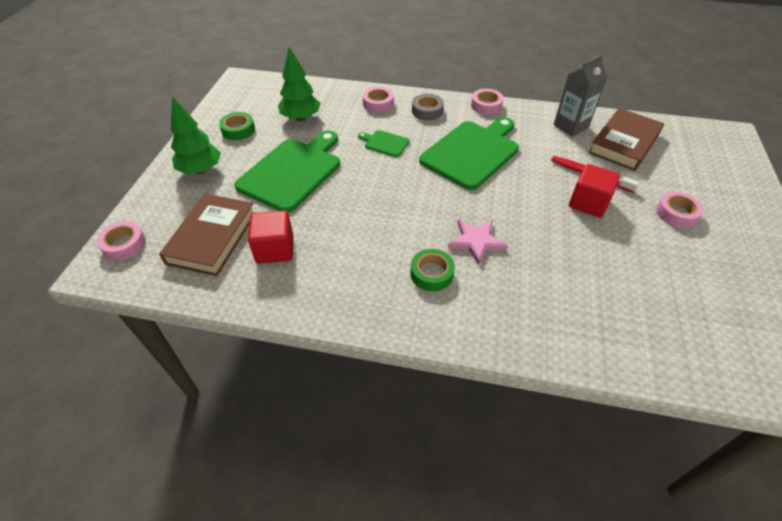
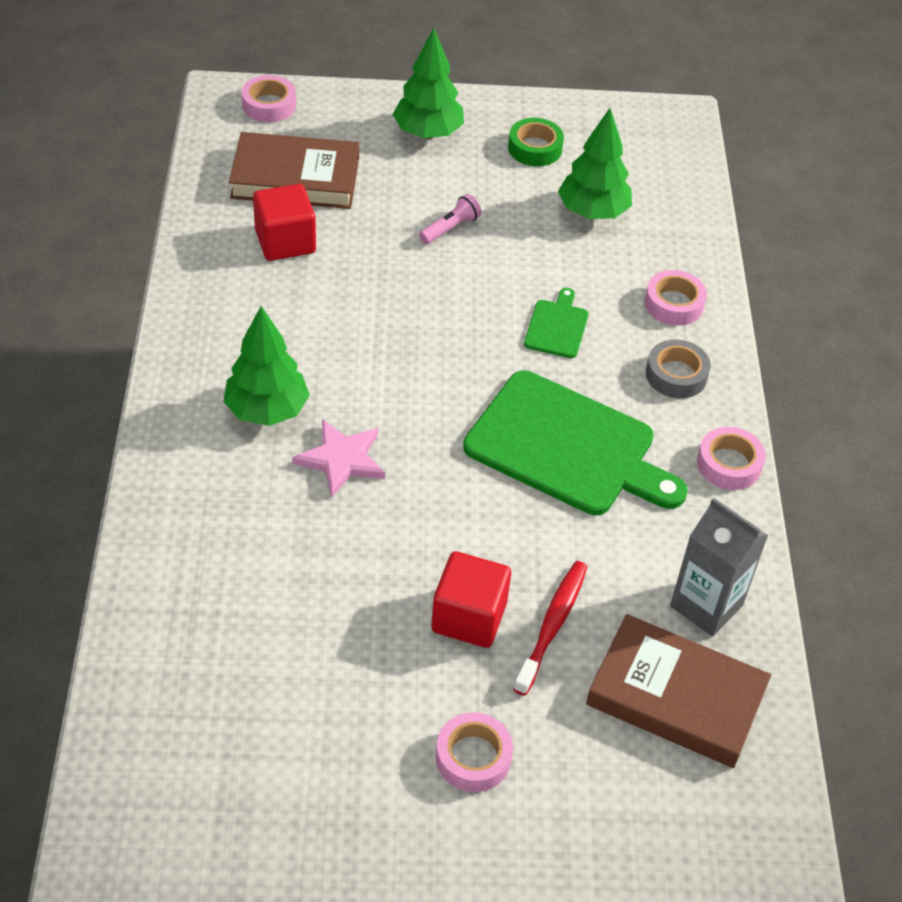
camera: 75 degrees right, 0 degrees up
(292, 172) = (450, 228): green cutting board -> pink flashlight
(431, 273) = (267, 411): green tape -> green tree

